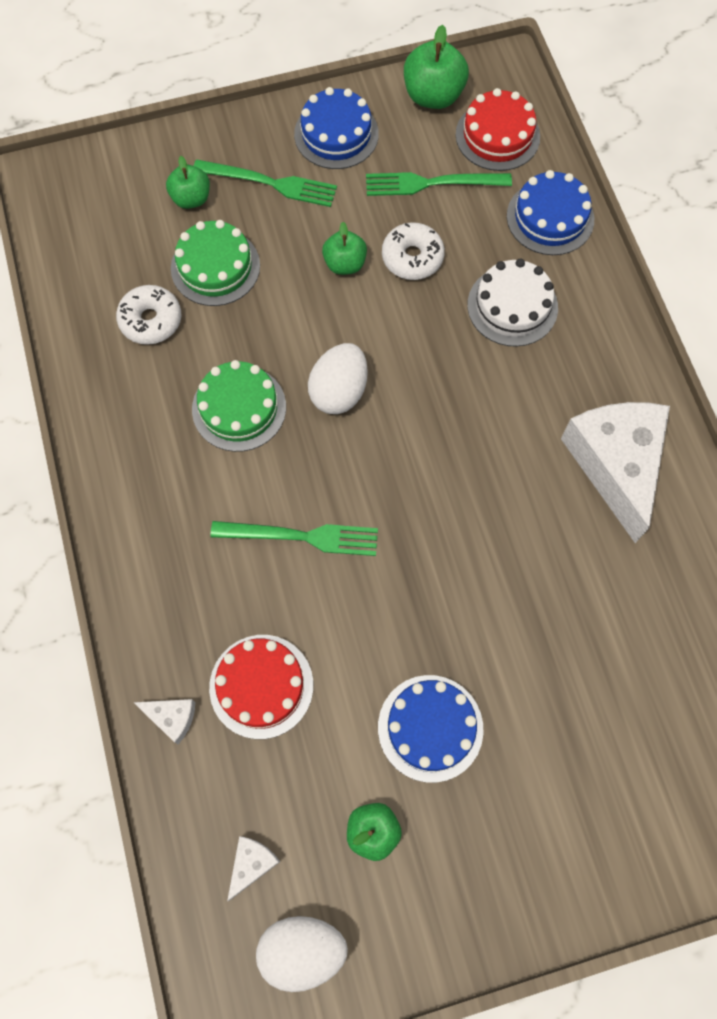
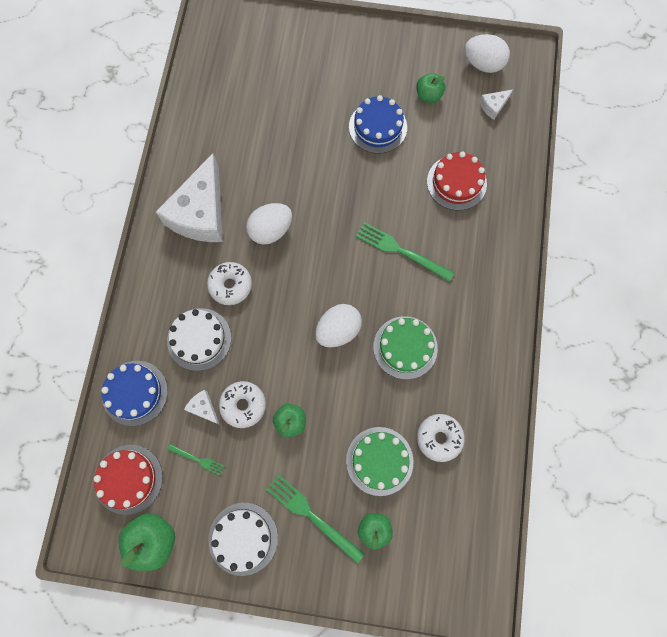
camera: 155 degrees left, 5 degrees up
(172, 718) = (510, 187): white cheese -> white cheese (203, 408)
(336, 134) = (243, 538): blue cake -> white cake
(431, 183) = (198, 460): green fork -> green fork, size x0.53
(503, 484) = (271, 230): none -> white egg
(513, 386) = (230, 285): none -> white donut

